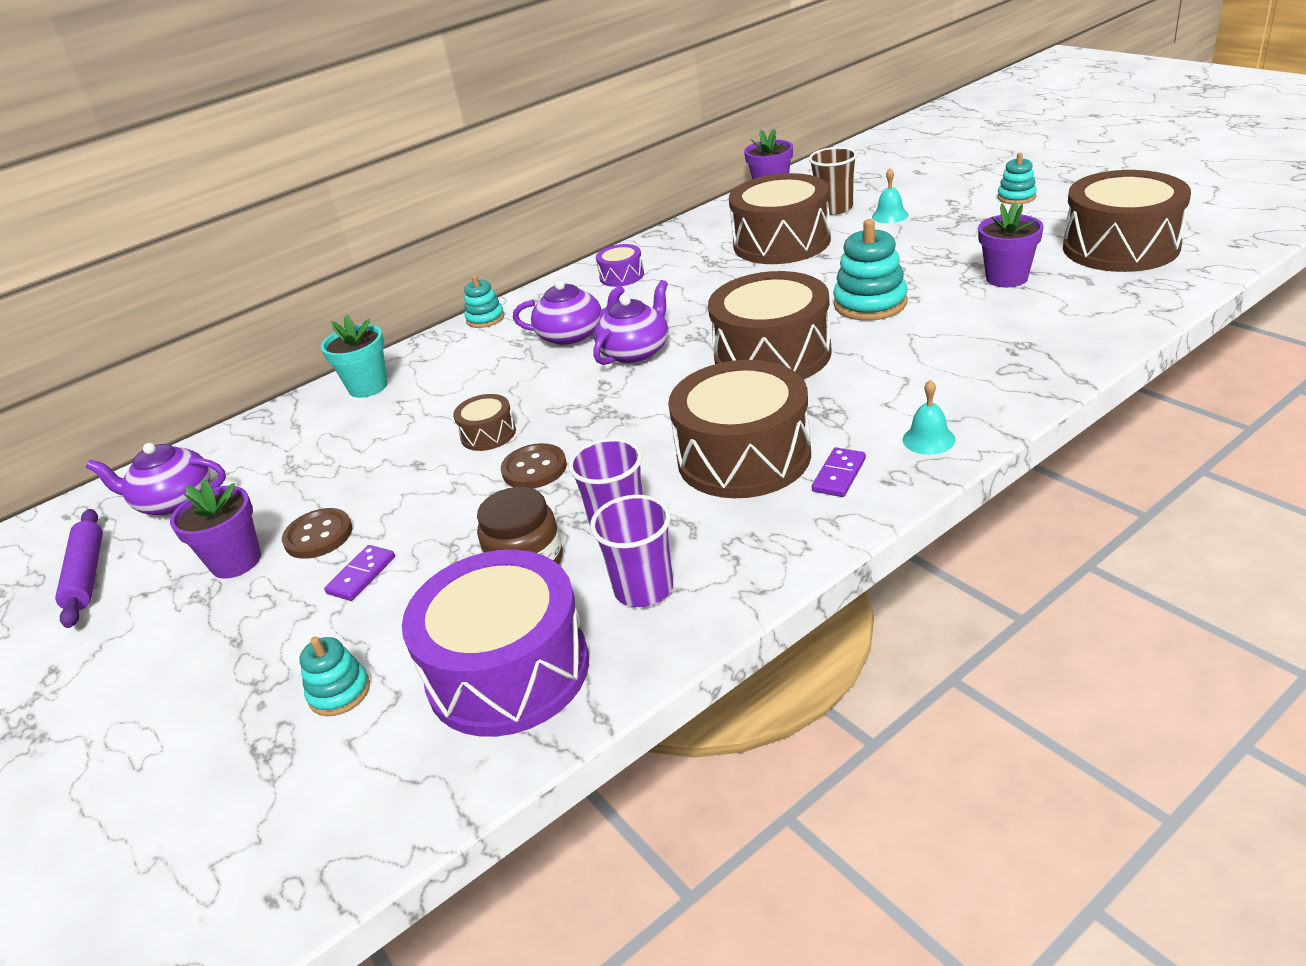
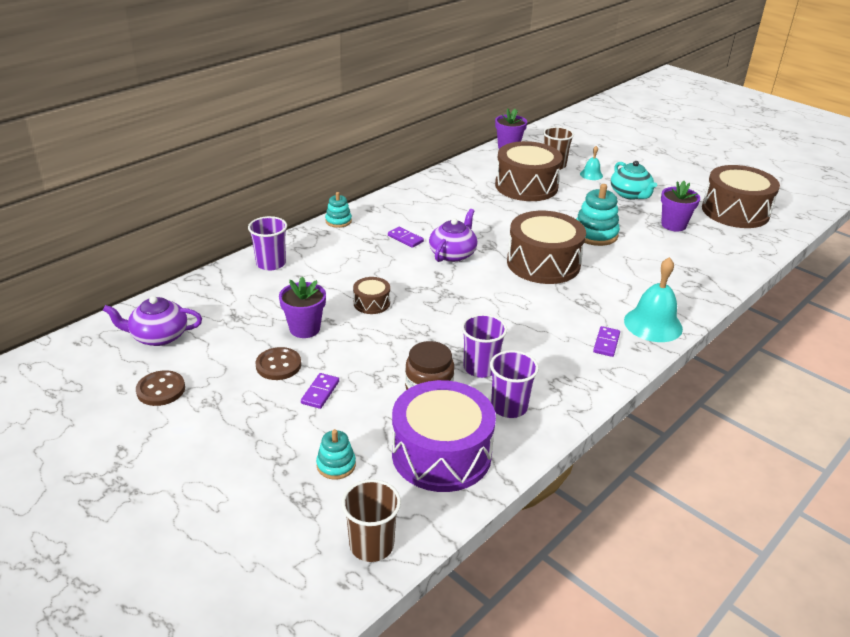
camera: 15 degrees left, 0 degrees up
(87, 575) = (115, 385): purple rolling pin -> none
(236, 561) = (225, 380): purple flower pot -> purple flower pot (304, 329)
(341, 830) = (371, 545): none -> brown cup
(368, 387) = (271, 263): turquoise flower pot -> purple cup
(534, 469) = (412, 328): brown button -> brown button (161, 390)
(572, 335) = (405, 238): purple teapot -> purple domino
(622, 276) = (425, 199): purple drum -> none
(743, 457) = (545, 328): brown drum -> none
(928, 439) = (653, 324): turquoise bell -> turquoise bell, size x1.89
(946, 238) = (630, 194): none -> turquoise teapot
(1016, 197) = (666, 171): turquoise stacking toy -> none

